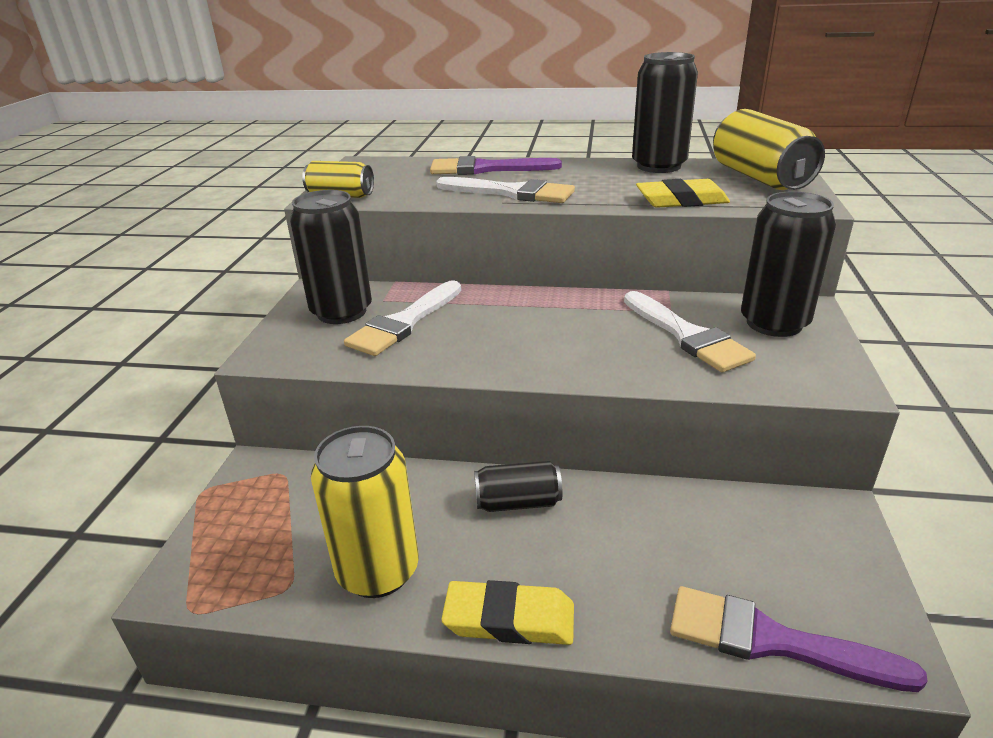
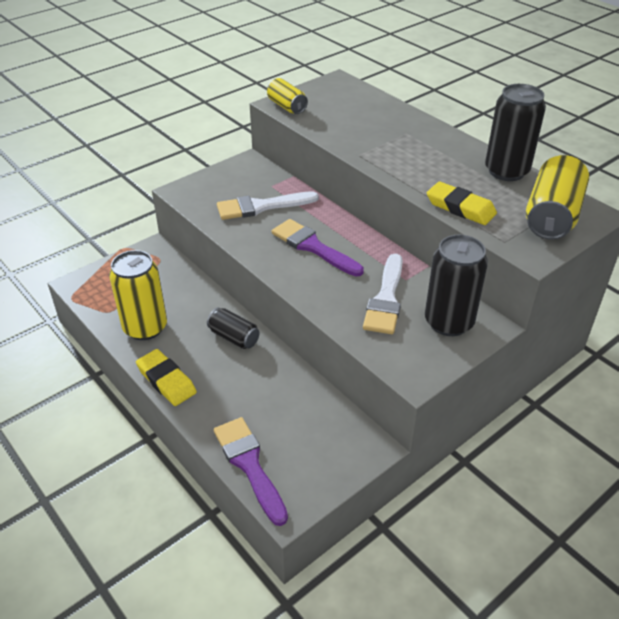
camera: 40 degrees right, 10 degrees up
(341, 312) = (242, 183): black can -> none
(486, 169) = (396, 121): purple brush -> purple brush (313, 247)
(511, 193) = (376, 150): white brush -> none

